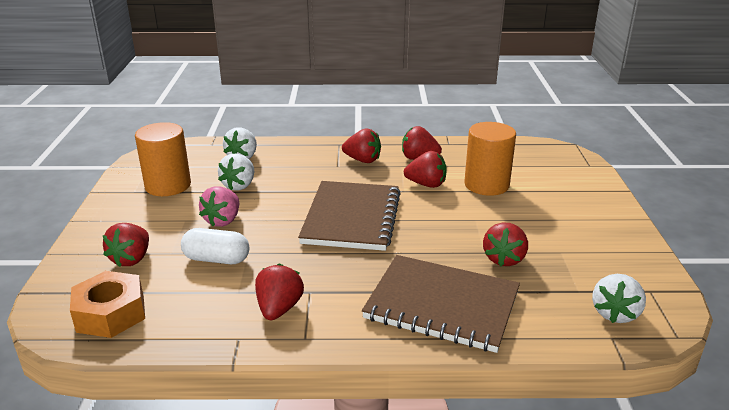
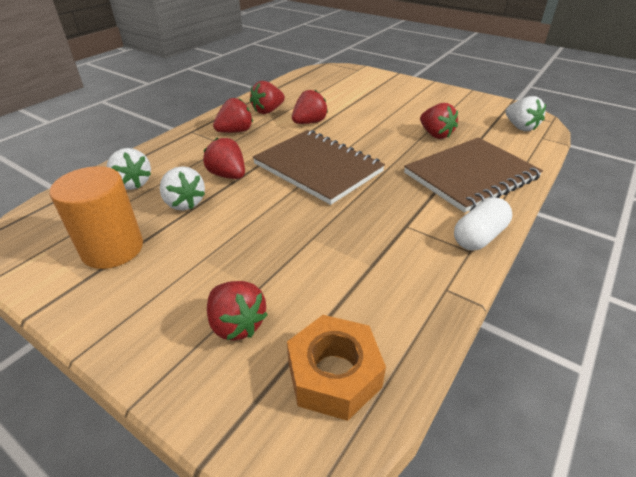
camera: 55 degrees left, 10 degrees up
(216, 259) = (303, 261): white capsule -> white capsule (479, 236)
(223, 220) = (237, 234): pink strawberry -> none
(279, 309) = (419, 250): red strawberry -> red strawberry (228, 175)
(486, 185) = (339, 104): orange cylinder -> none

